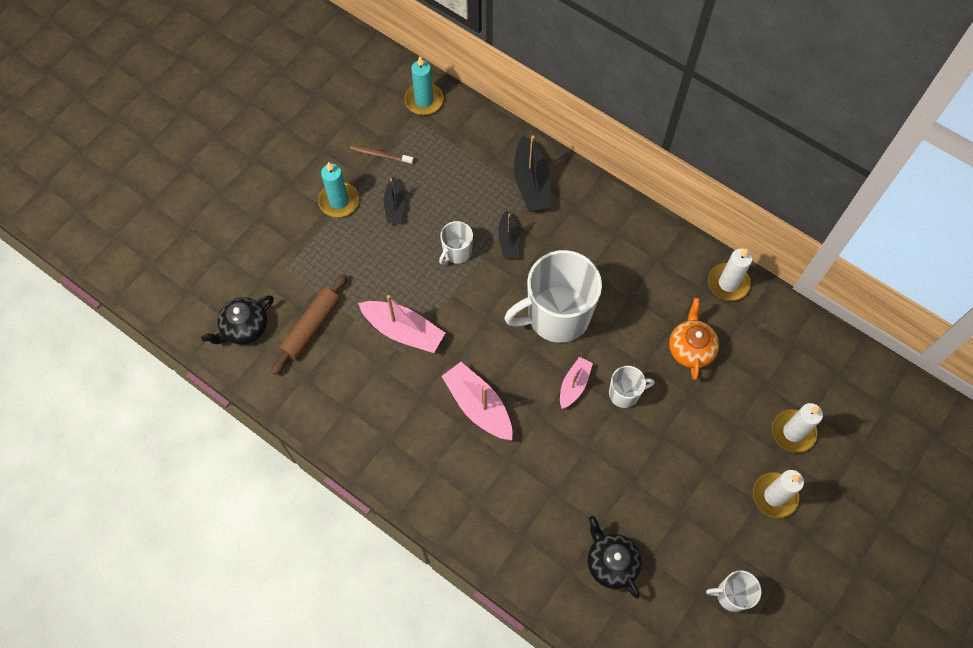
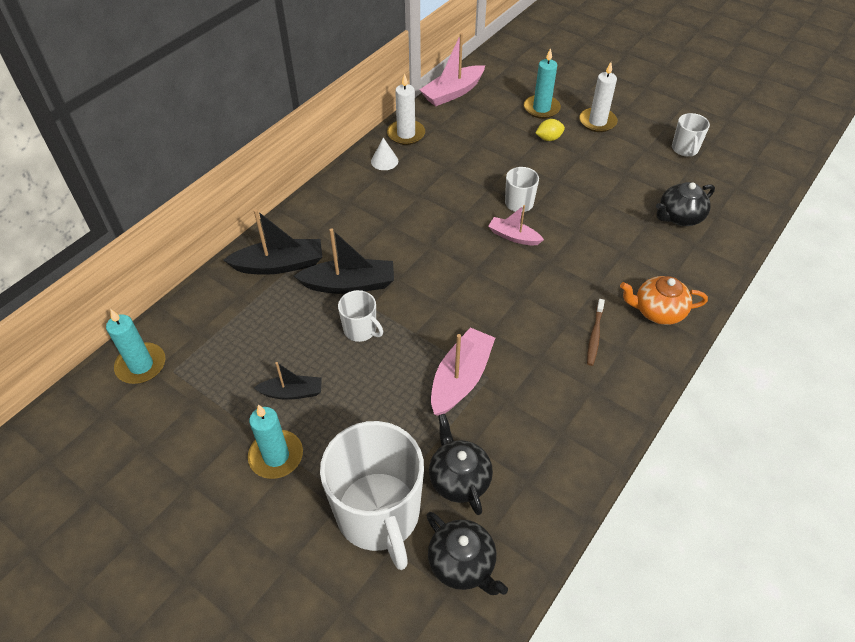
camera: 90 degrees left, 15 degrees down
(311, 327) = (459, 478): brown rolling pin -> black teapot
(380, 155) = (213, 411): brown toothbrush -> brown toothbrush (594, 336)
(478, 406) = (544, 310): pink boat -> pink boat (452, 93)
(508, 240) = (349, 284): black boat -> black boat, size x1.64
(557, 315) = (439, 247): white mug -> white mug (379, 514)
(681, 263) = (384, 161): none -> white cone
(690, 348) = (470, 160): orange teapot -> orange teapot (657, 311)
(736, 435) = (548, 138): none -> yellow lemon
(793, 432) = (541, 108): white candle -> turquoise candle

